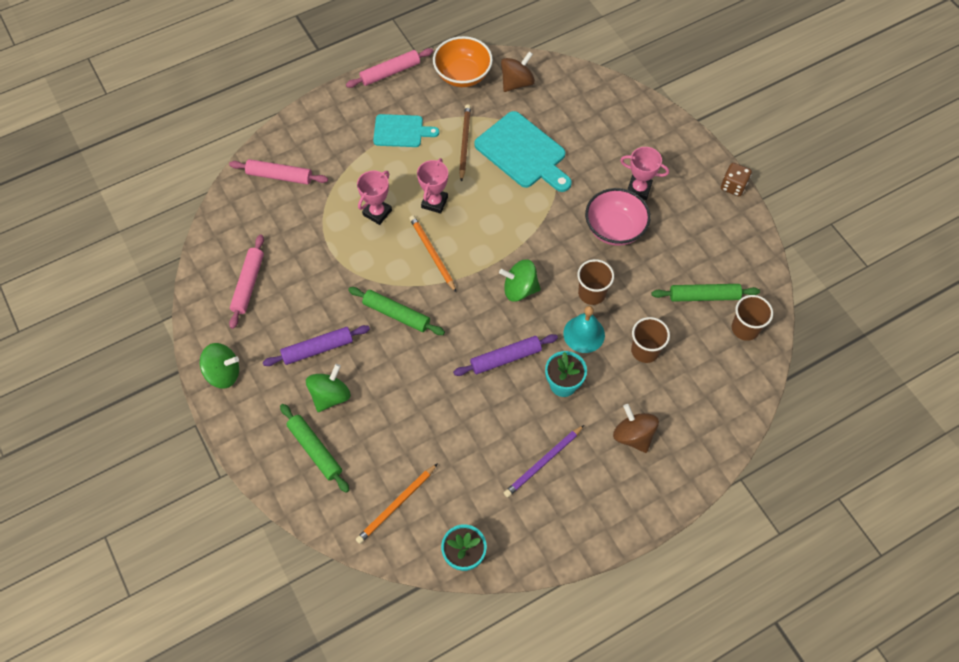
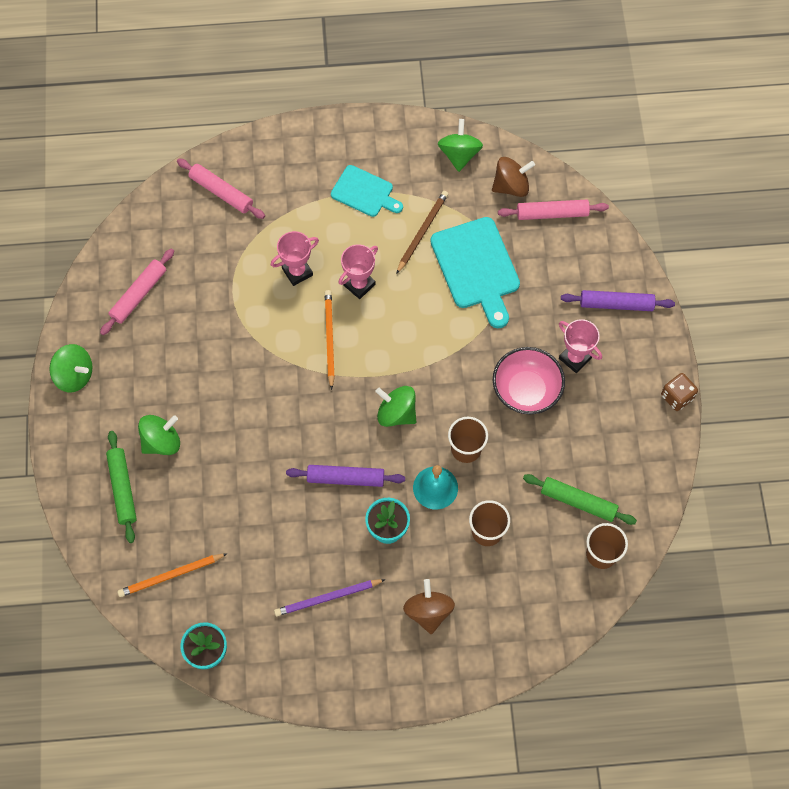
camera: 25 degrees right, 5 degrees up
(317, 349) = (172, 389): purple rolling pin -> purple rolling pin (616, 304)
(390, 72) = (386, 122): pink rolling pin -> pink rolling pin (552, 214)
(396, 314) = (263, 387): green rolling pin -> none
(463, 75) = (459, 154): orange bowl -> green spinning top

